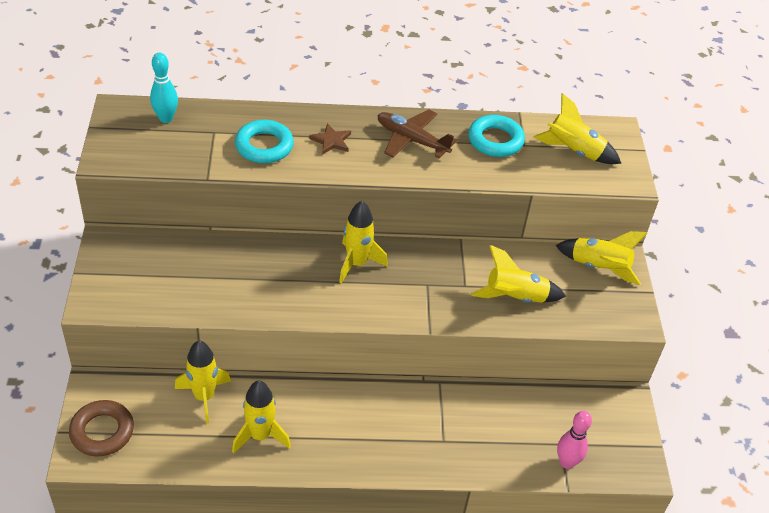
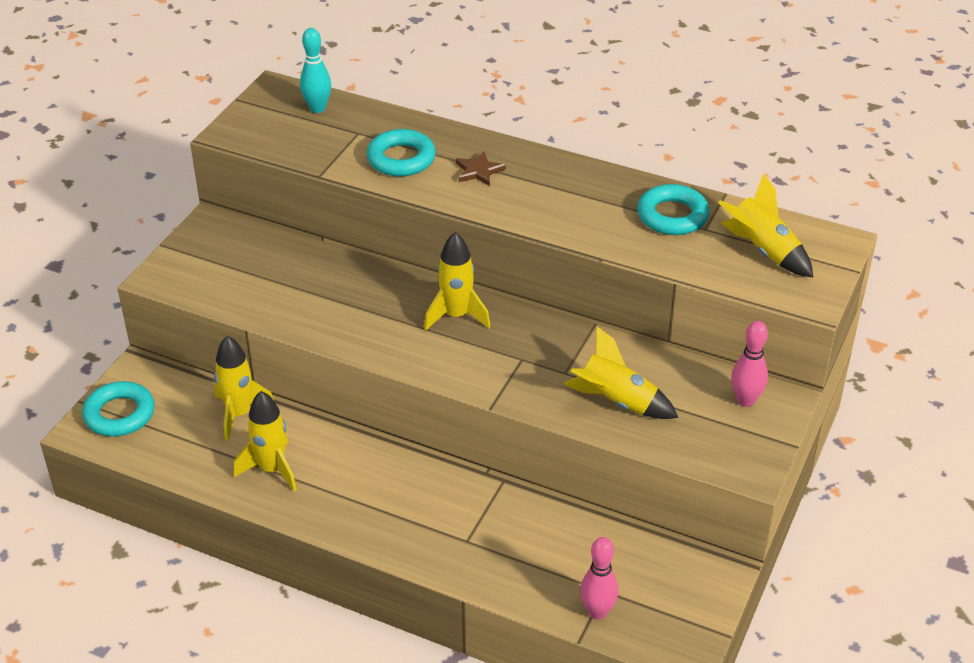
camera: 30 degrees right, 5 degrees down
(102, 432) = (119, 414): brown ring -> turquoise ring
(411, 140) = (571, 191): brown plane -> none
(599, 267) = (745, 400): yellow rocket -> pink bowling pin

